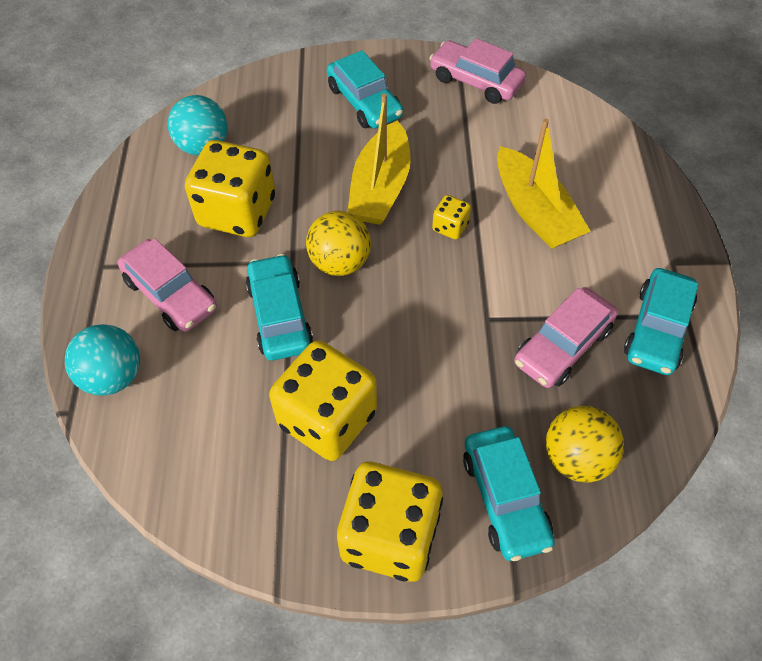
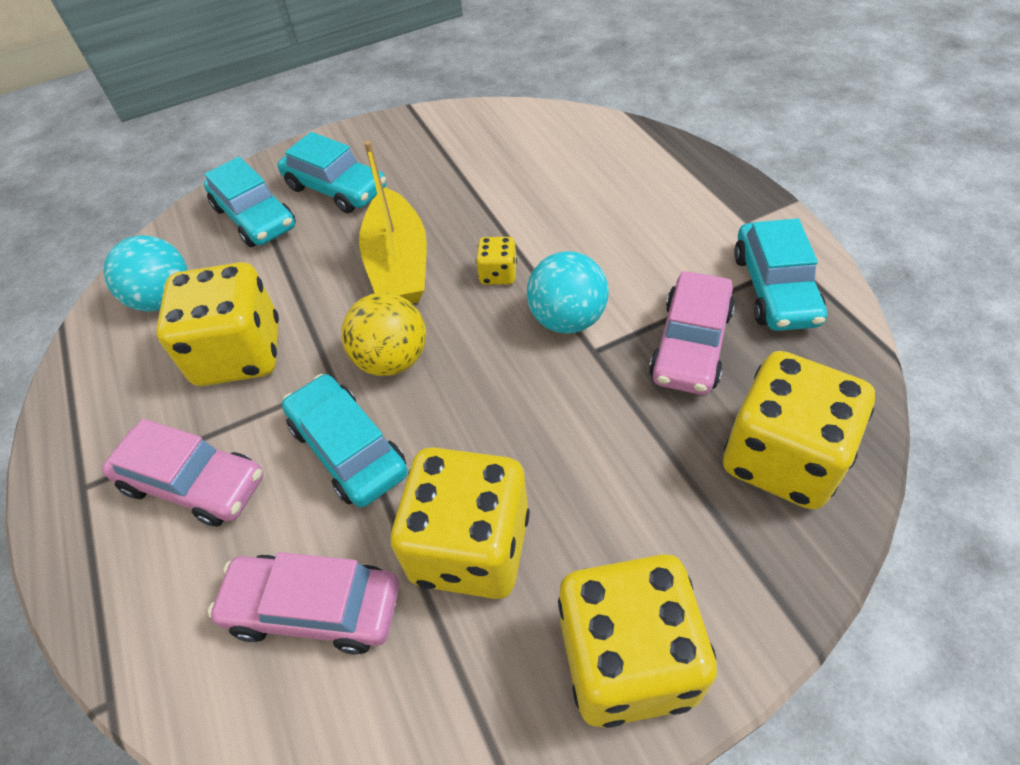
camera: 20 degrees left, 5 degrees down
(113, 376) = (155, 624): turquoise ball -> turquoise ball (567, 319)
(476, 81) = (446, 129): pink car -> pink car (314, 608)
(505, 498) = (734, 542): turquoise car -> turquoise car (255, 217)
(534, 211) = (578, 225): yellow boat -> none
(576, 458) = (782, 458): yellow ball -> yellow dice

